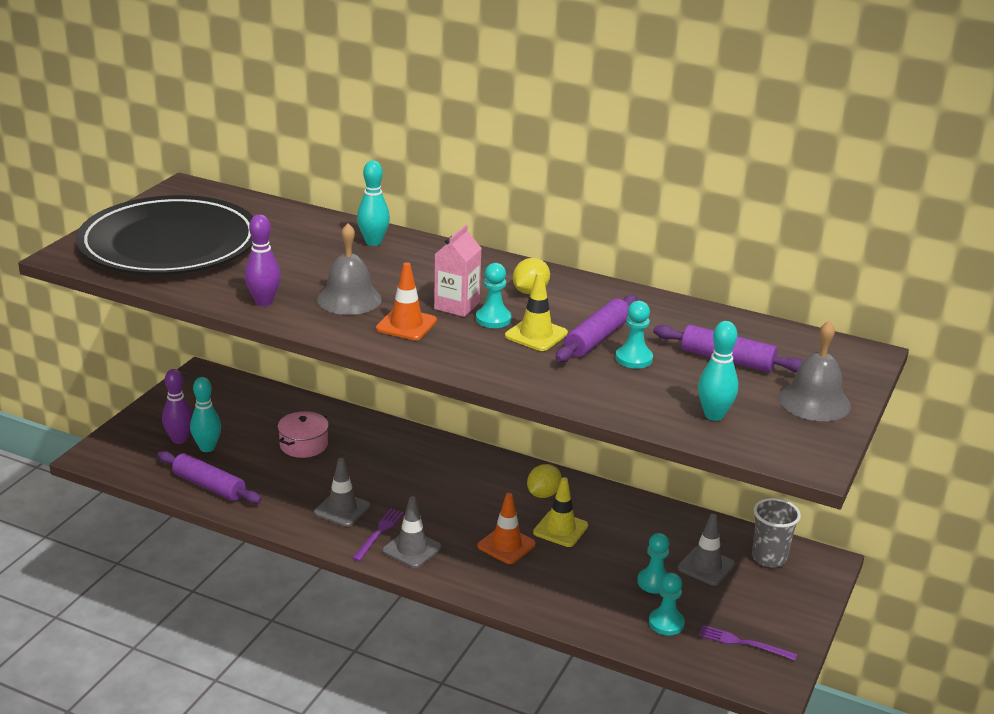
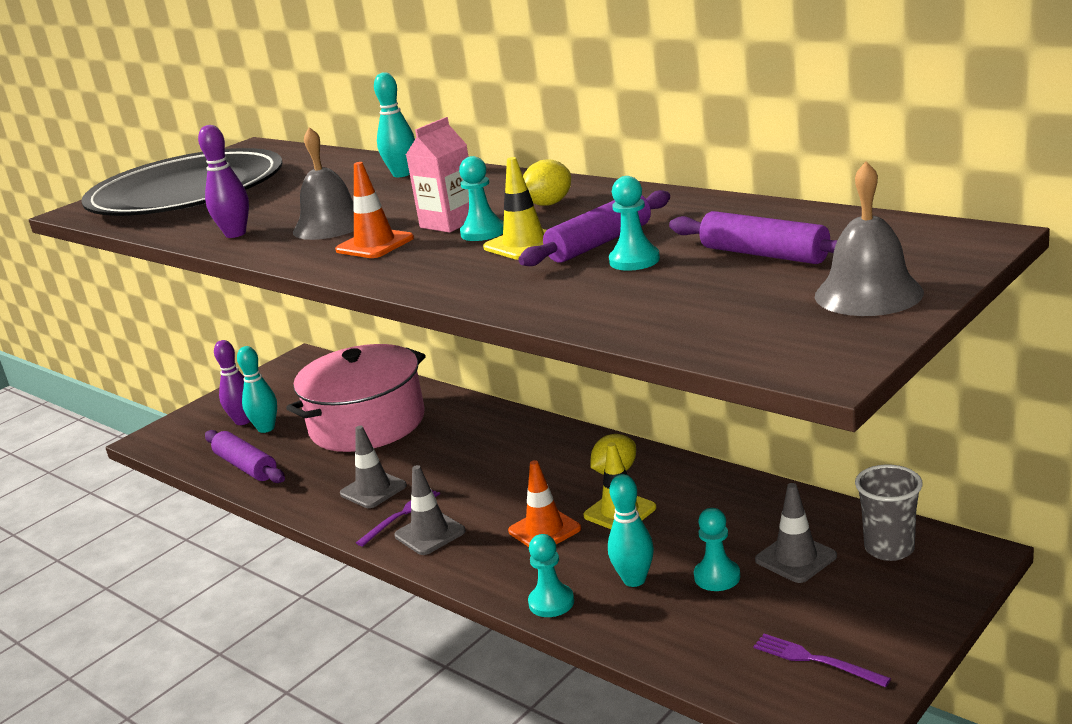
camera: 20 degrees right, 5 degrees down
(303, 445) = (367, 423): pink pot -> pink pot, size x2.16
(666, 623) = (714, 629): turquoise pawn -> turquoise pawn (551, 602)
(714, 415) = (707, 316): turquoise bowling pin -> turquoise bowling pin (634, 580)

